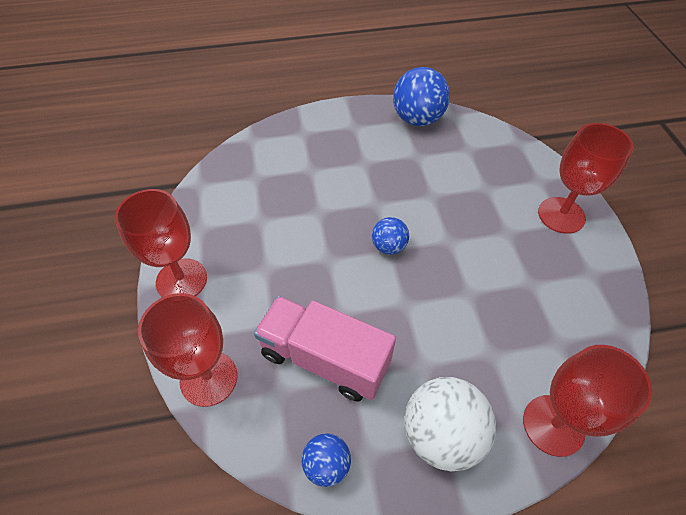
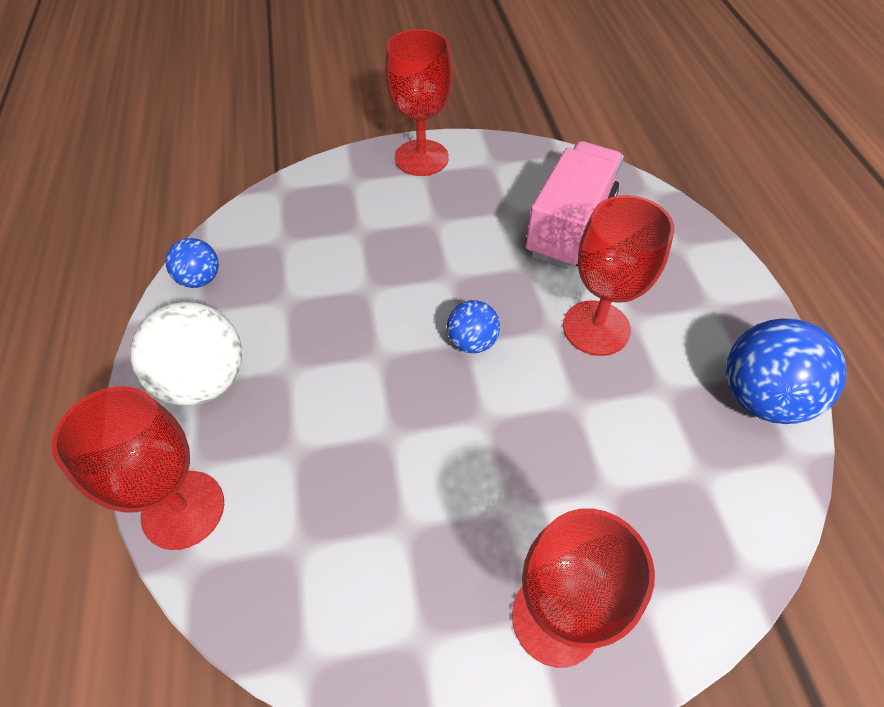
camera: 90 degrees right, 0 degrees up
(209, 378) = (306, 189): red goblet -> red goblet (596, 328)
(325, 358) = (314, 276): pink truck -> pink truck (570, 226)

